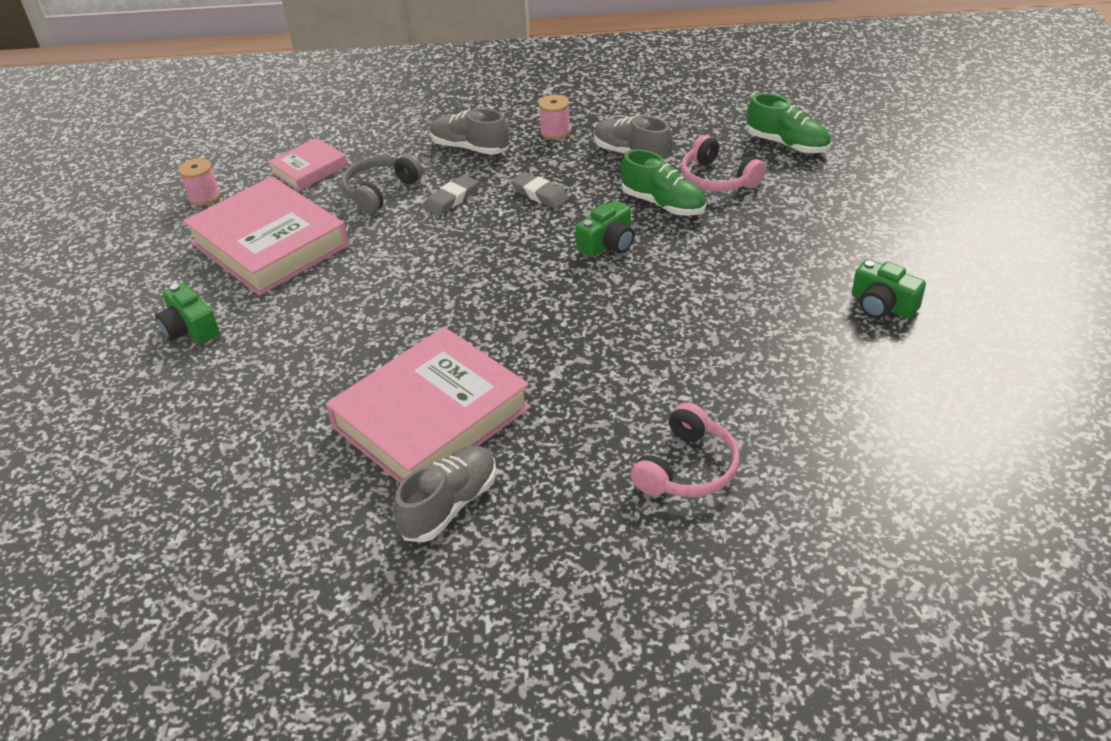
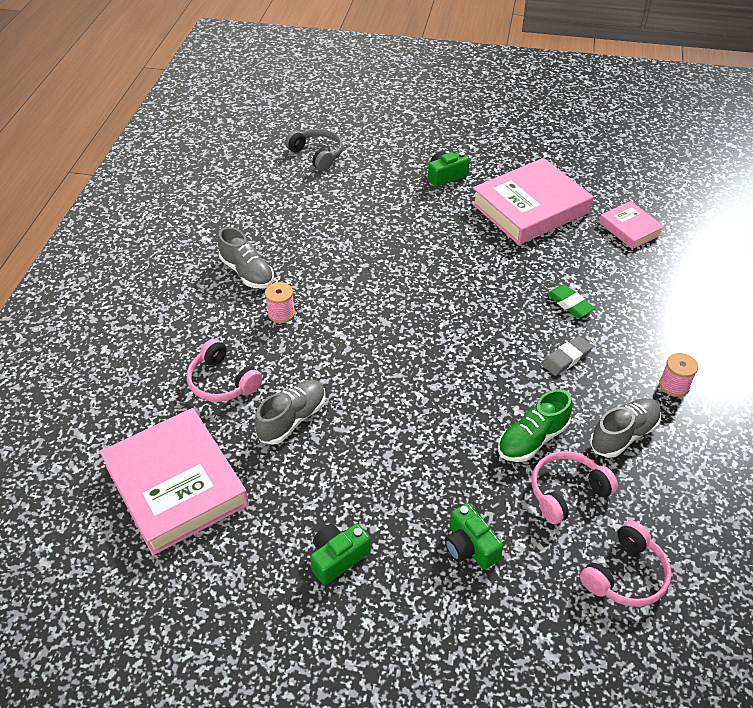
camera: 100 degrees right, 5 degrees up
(204, 197) = (599, 178): pink spool -> pink spool (281, 313)
(380, 191) = (589, 265): grey headphones -> grey headphones (317, 155)
(431, 417) = (322, 271): pink book -> pink book (176, 485)
(451, 199) = (569, 304): grey eraser -> green eraser
(469, 148) = (651, 323): grey shoe -> grey shoe (292, 419)
(608, 244) = (481, 389): green camera -> green camera (470, 546)
(787, 144) = (625, 575): green shoe -> pink headphones

